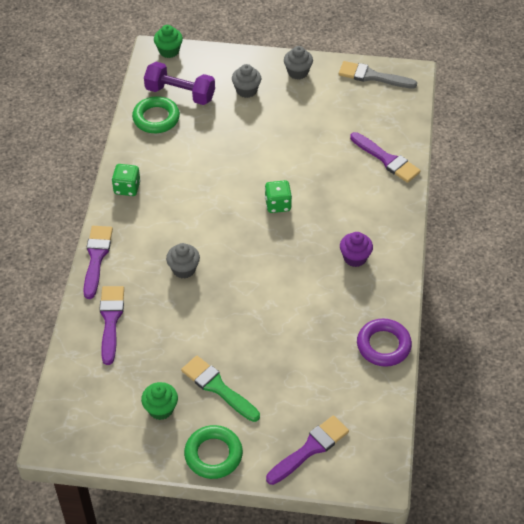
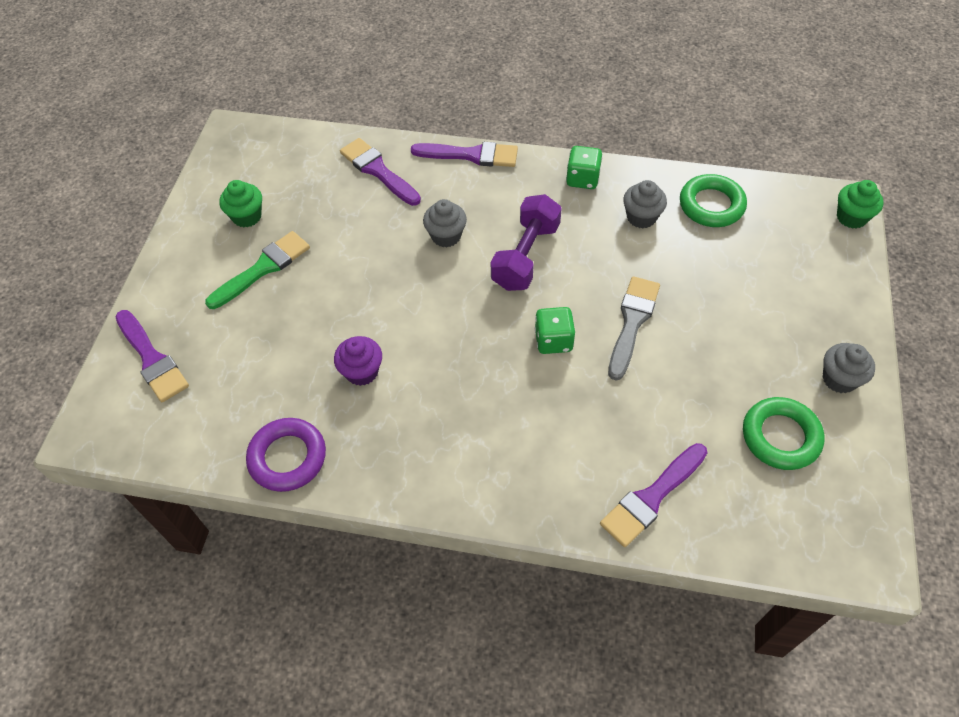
camera: 95 degrees right, 5 degrees up
(111, 320) = (378, 170): purple brush -> purple brush turned 135 degrees counterclockwise
(180, 94) = (764, 230): purple dumbbell -> purple dumbbell (525, 256)
(213, 454) = (174, 263): green ring -> green ring (780, 437)
(246, 90) = (784, 309): grey cupcake -> grey cupcake (641, 217)
(355, 258) = (448, 433): purple cupcake -> purple cupcake (362, 372)
(372, 76) = (852, 493): grey brush -> grey brush (632, 322)

